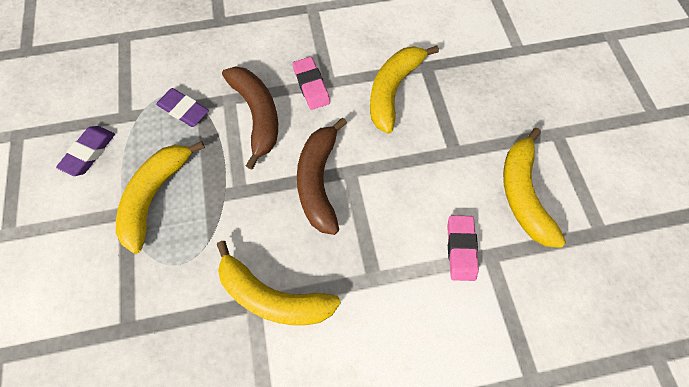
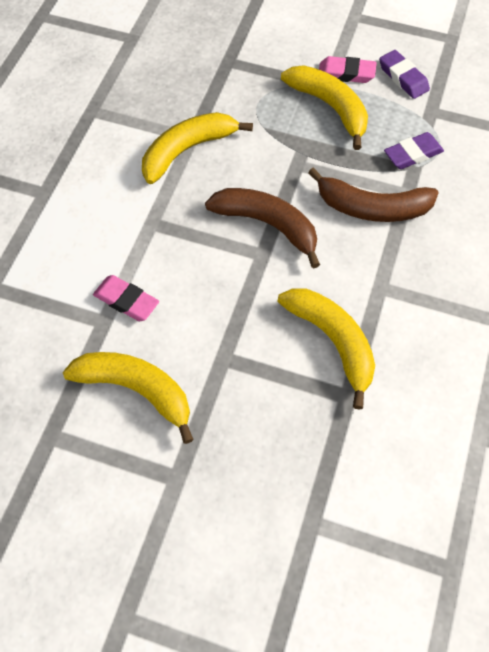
camera: 120 degrees right, 5 degrees down
(311, 86) = (383, 268): pink eraser -> pink eraser (346, 73)

